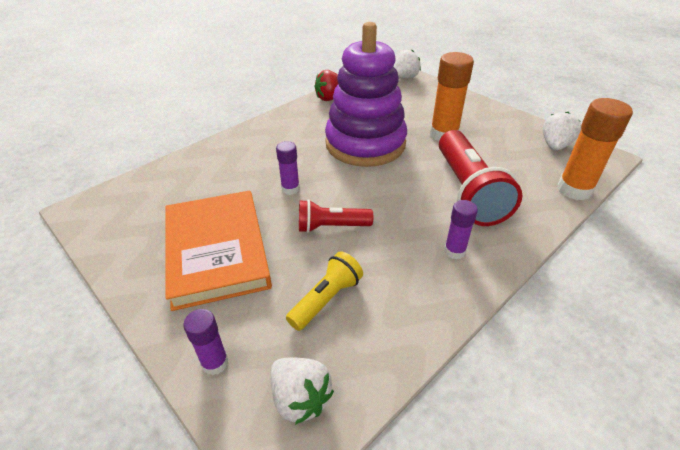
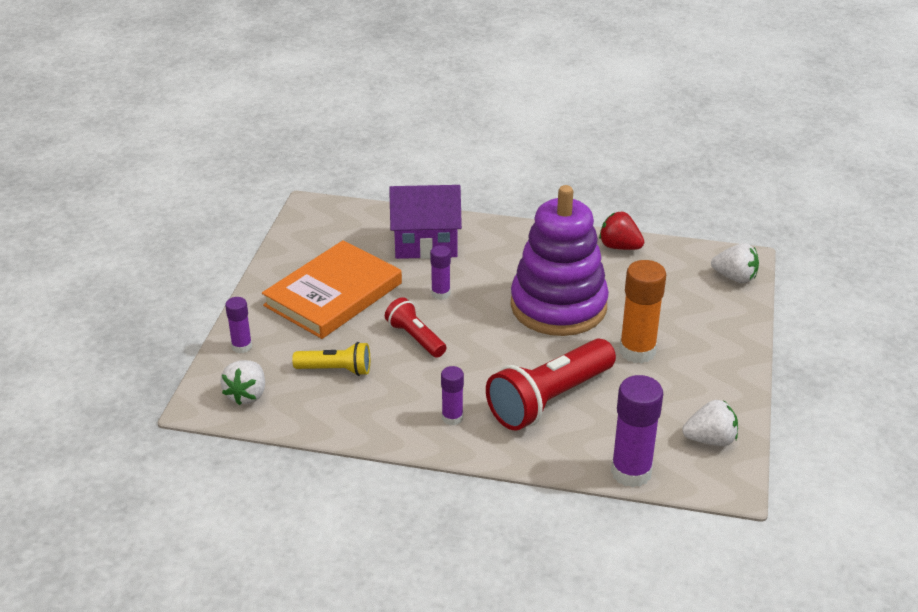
camera: 55 degrees right, 5 degrees down
(222, 170) = (426, 244): none -> purple house
(574, 189) = (631, 472): orange glue stick -> purple glue stick

